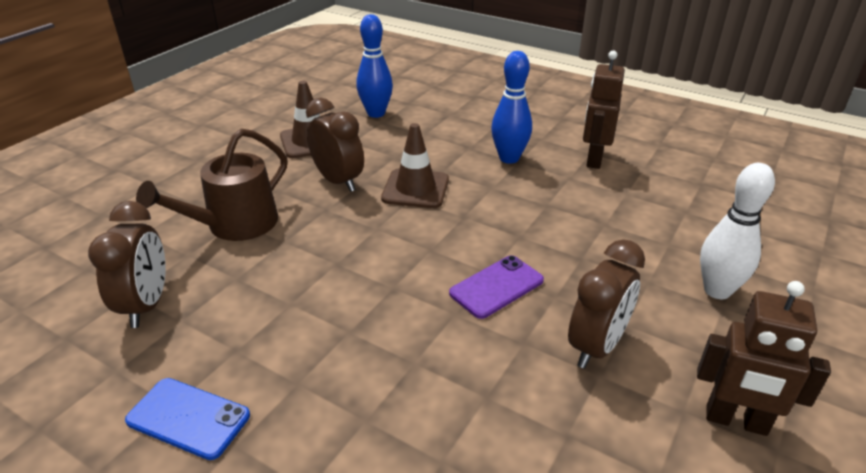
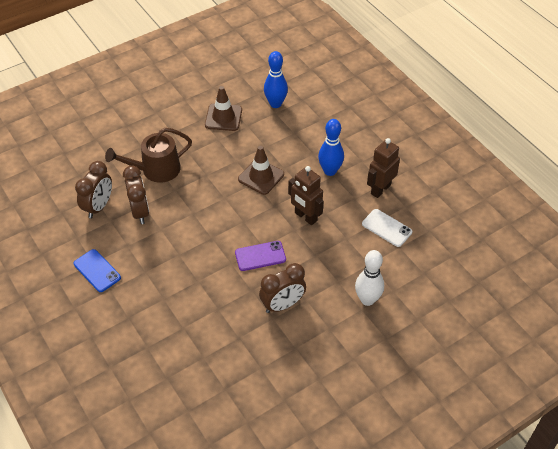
camera: 25 degrees right, 15 degrees up
(338, 181) = (223, 156): brown clock -> brown clock (140, 212)
(646, 196) = (386, 228): none -> white phone
(736, 421) = (313, 361): brown robot -> brown robot (305, 217)

